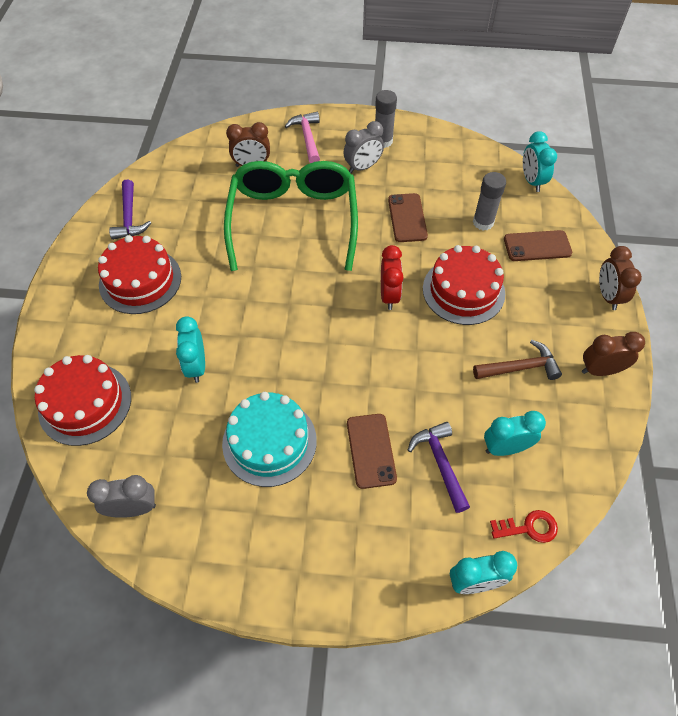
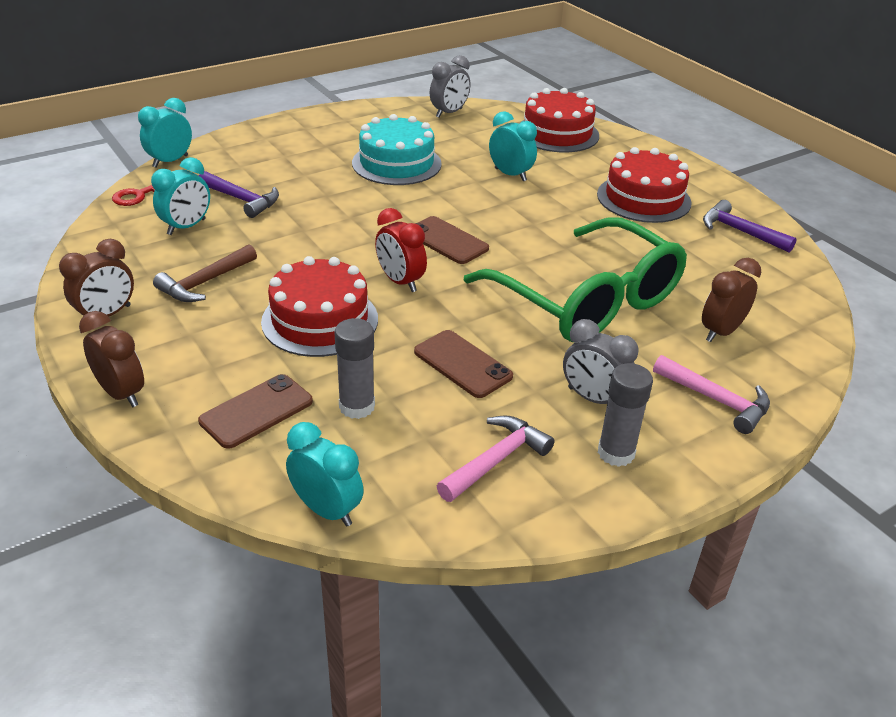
camera: 140 degrees right, 20 degrees down
(363, 167) = (593, 398): grey clock -> grey clock turned 75 degrees counterclockwise
(371, 450) = (309, 186): brown phone -> brown phone (446, 241)
(439, 164) = (496, 460): none -> pink hammer

